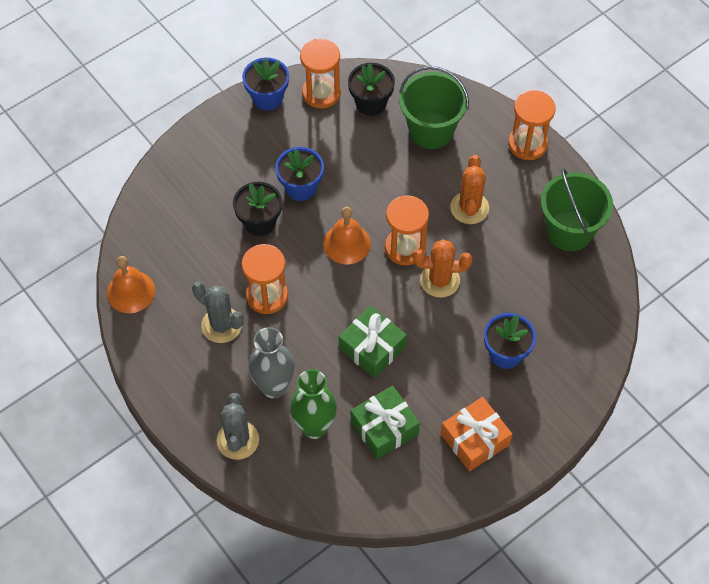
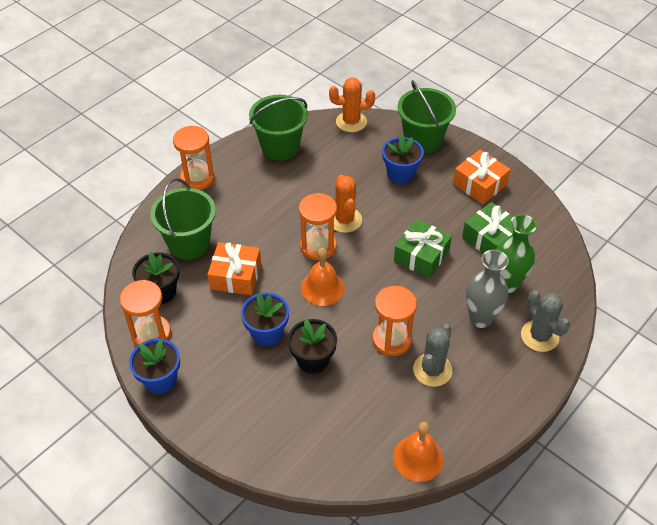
camera: 100 degrees left, 10 degrees down
(238, 440) = (539, 336): grey cactus -> grey cactus turned 75 degrees clockwise
(378, 168) = (236, 276): none -> orange gift
(469, 208) = (269, 209): orange cactus -> orange cactus (351, 122)
(563, 391) = (422, 140): none -> green bucket

